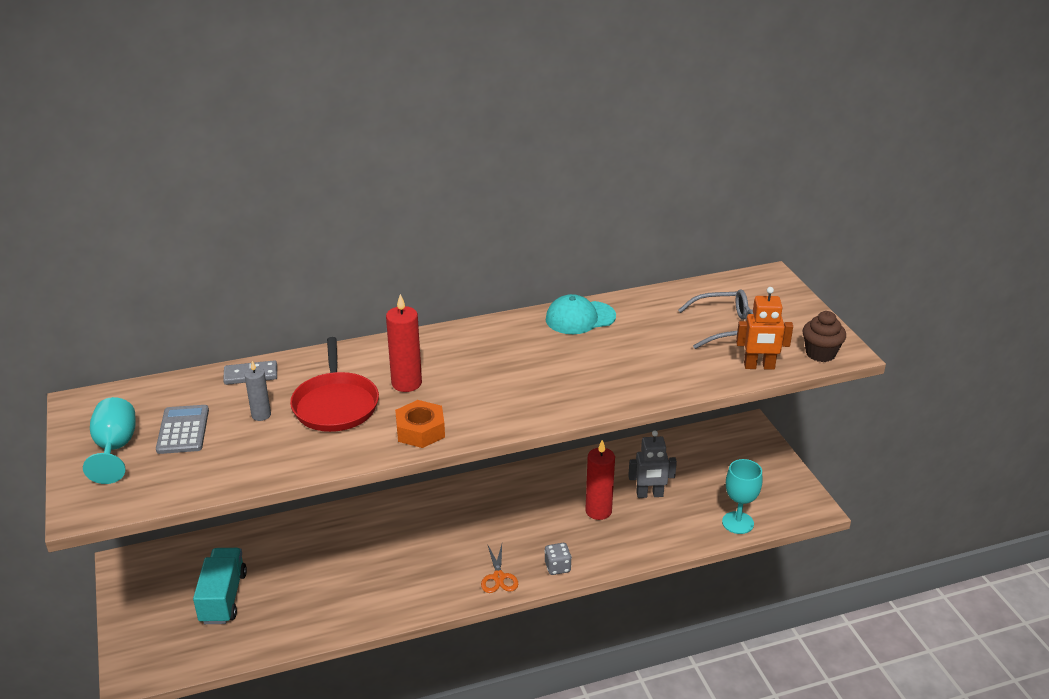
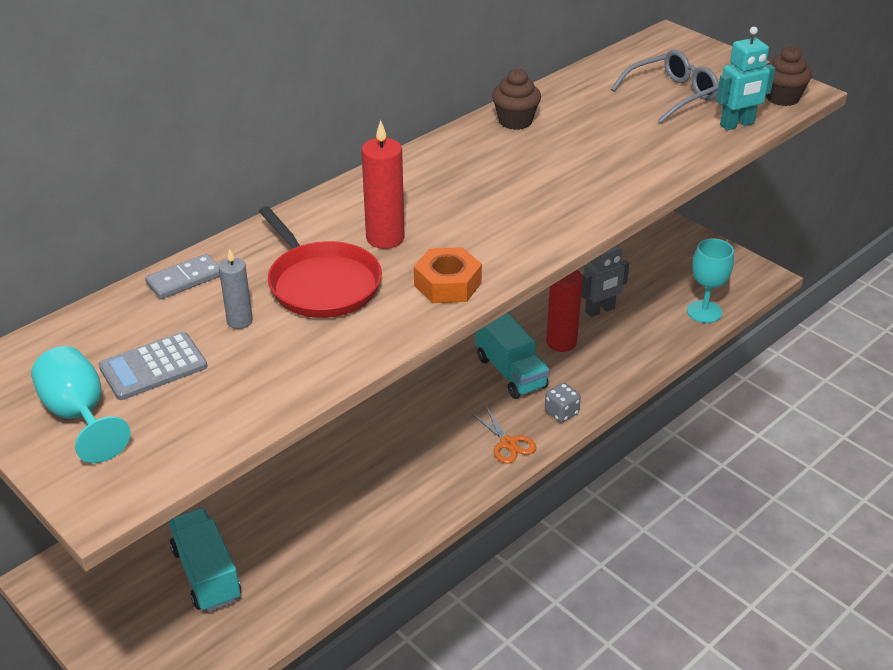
camera: 25 degrees left, 5 degrees up
(183, 430) = (153, 367): grey calculator -> grey calculator turned 90 degrees counterclockwise
(541, 522) = (510, 372): none -> turquoise truck
(580, 318) = (515, 121): turquoise cap -> brown cupcake
(759, 366) = (737, 124): orange robot -> turquoise robot

